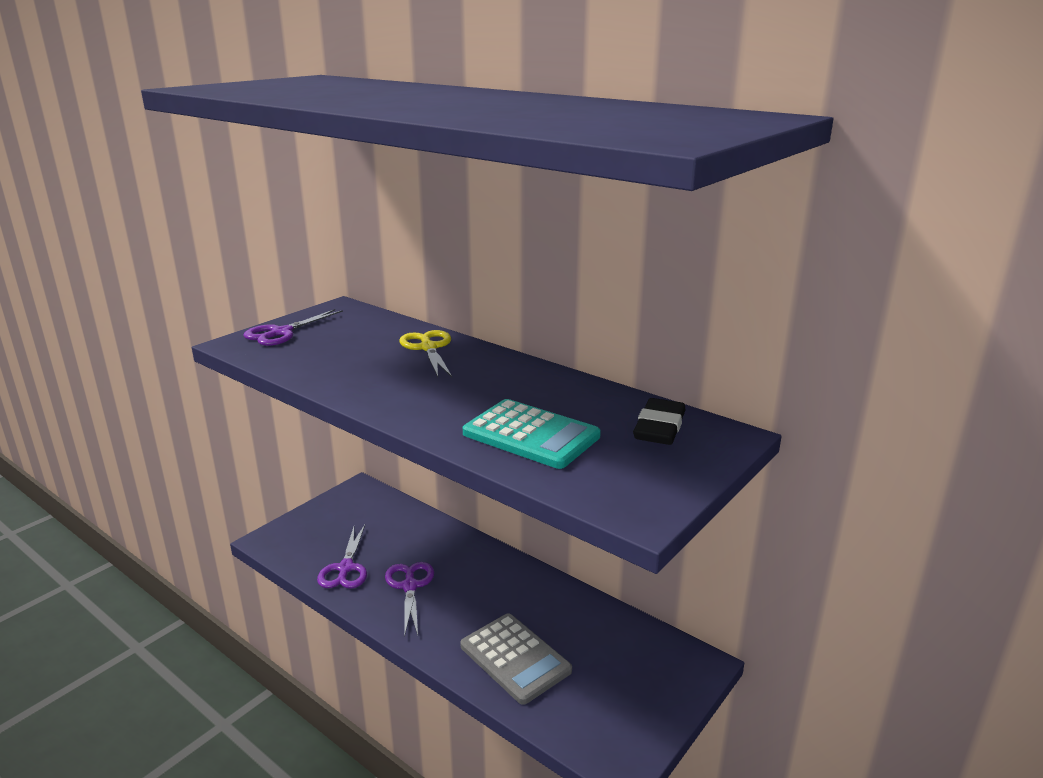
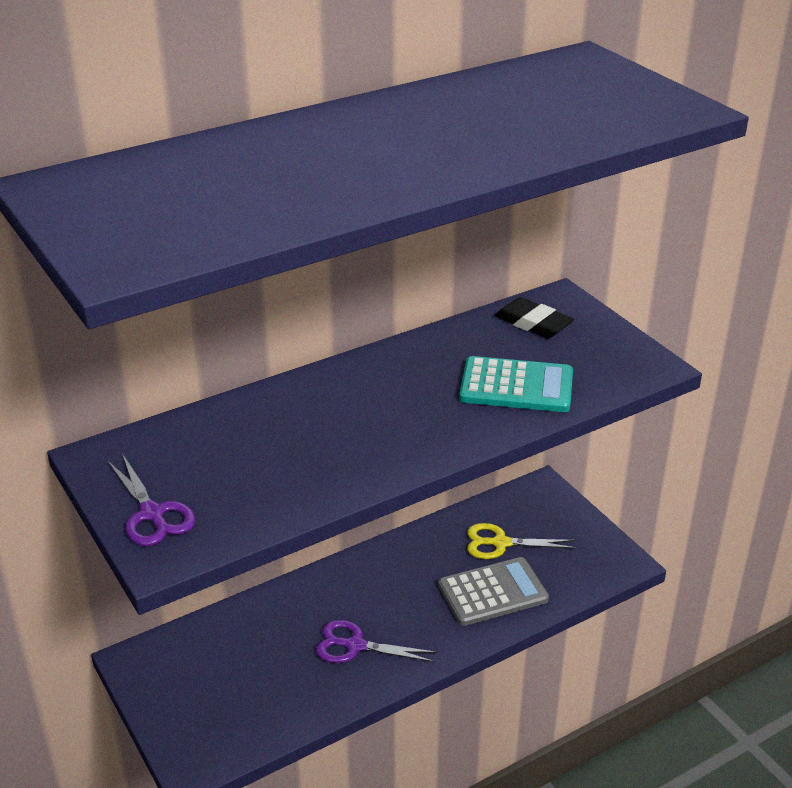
camera: 70 degrees left, 10 degrees up
(345, 568) = (294, 695): purple scissors -> none
(428, 348) = (285, 409): yellow scissors -> yellow scissors (500, 543)
(531, 435) = (516, 386): turquoise calculator -> turquoise calculator turned 45 degrees clockwise

